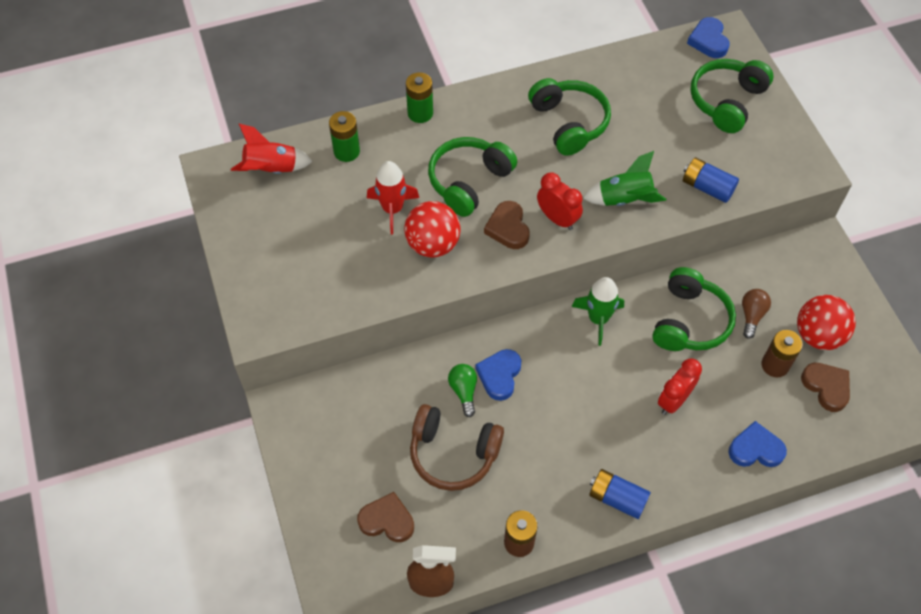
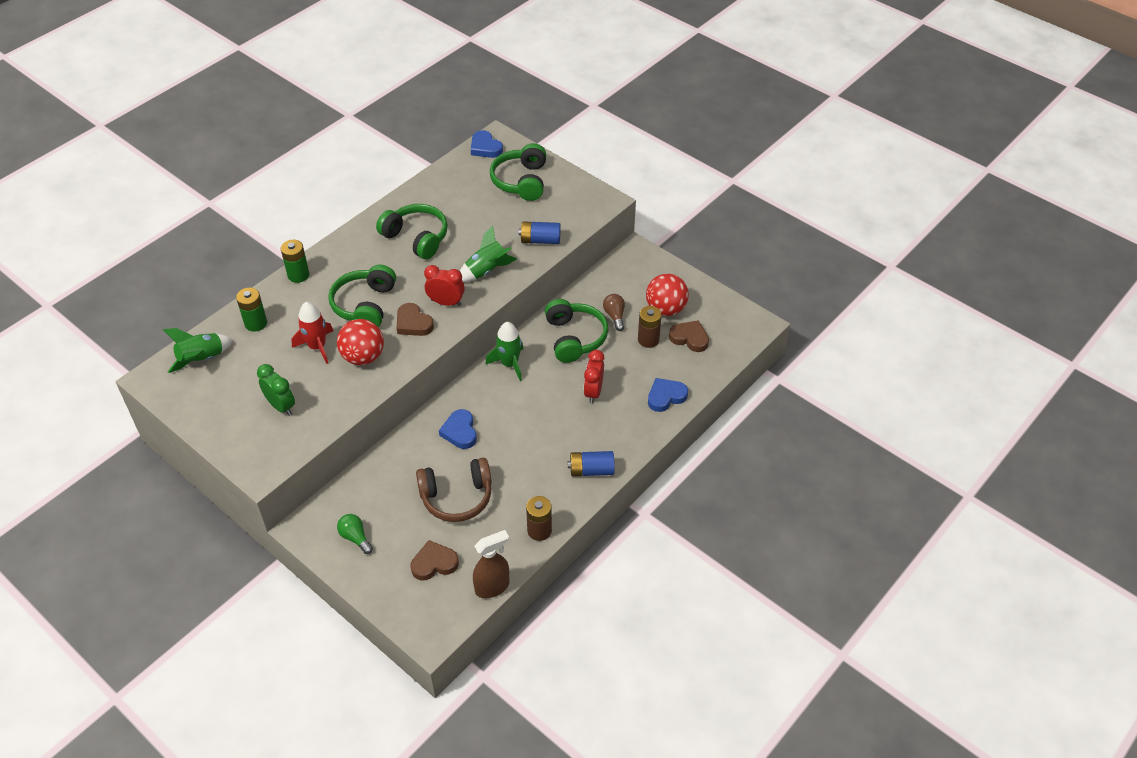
camera: 30 degrees left, 10 degrees down
(272, 169) = (202, 359): red rocket -> green rocket
(318, 263) = (281, 406): none -> green clock
(464, 391) = (440, 454): green light bulb -> green light bulb (355, 537)

